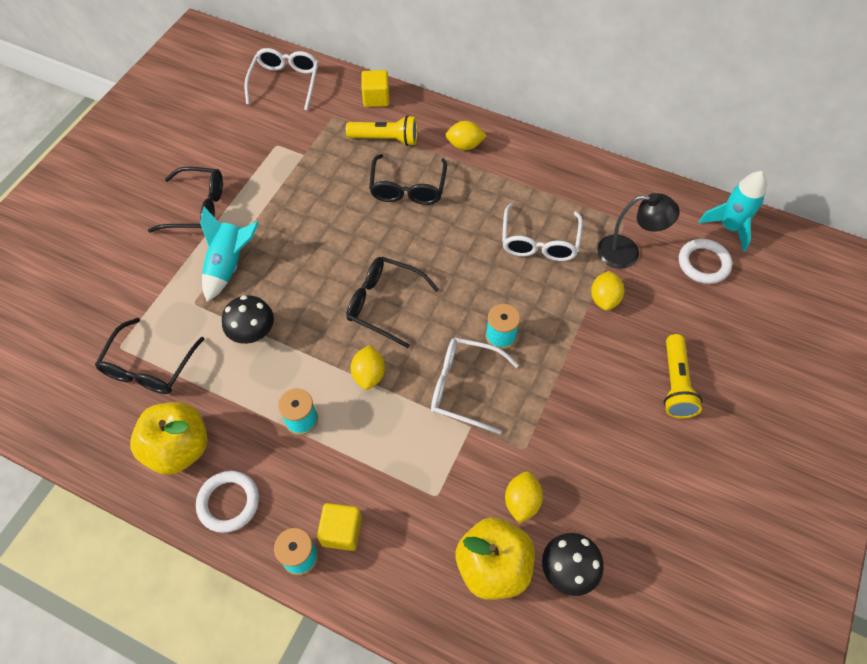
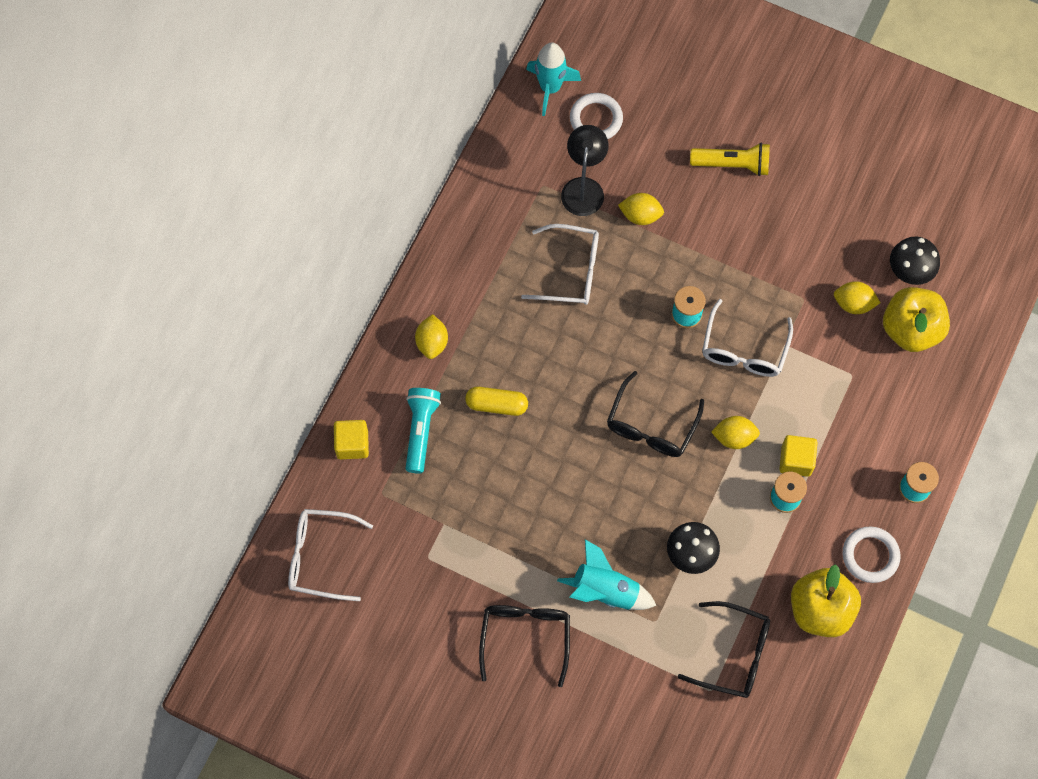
camera: 90 degrees left, 10 degrees up
(341, 531) = (890, 454): yellow cube -> yellow cube (796, 460)
(385, 139) = (421, 431): yellow flashlight -> turquoise flashlight
(408, 188) = (496, 404): black glasses -> yellow capsule

